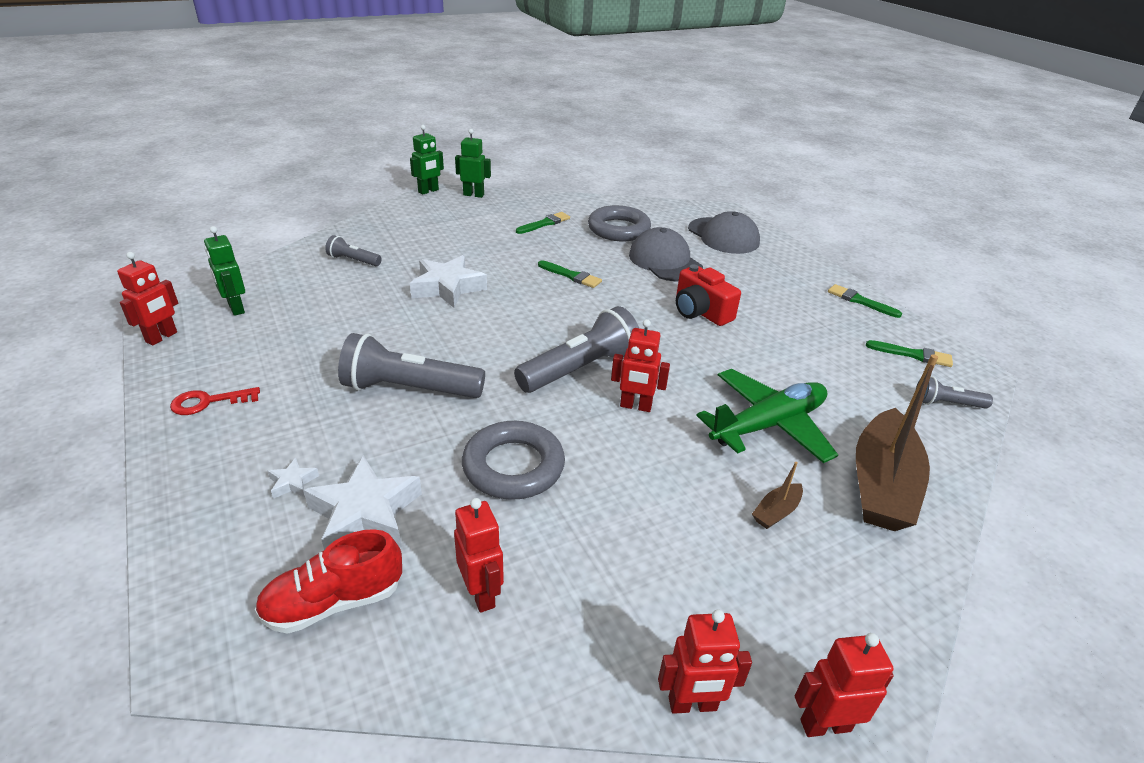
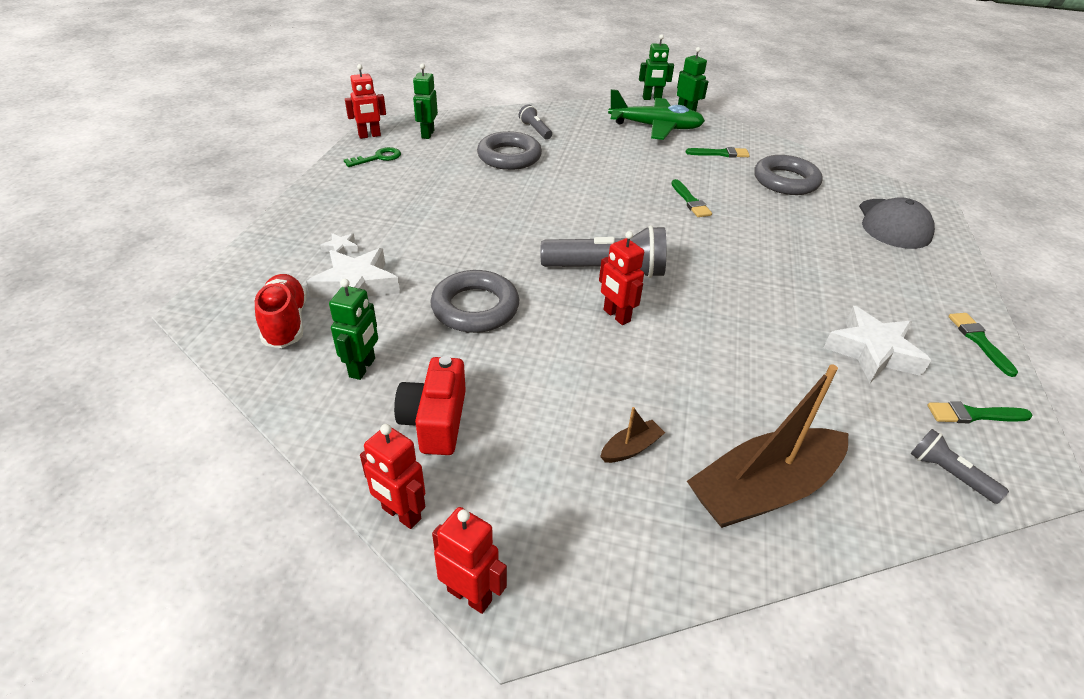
camera: 40 degrees right, 5 degrees up
(207, 359) = (378, 158): none -> green key
(208, 402) = (351, 183): red key -> none
(334, 602) = (286, 323): red shoe -> red shoe turned 60 degrees clockwise
(360, 298) = (509, 157): none -> grey ring
(409, 389) = (470, 227): grey flashlight -> none
(447, 287) = (579, 172): white star -> white star (872, 352)
(481, 594) = (362, 368): red robot -> green robot
(665, 261) = (796, 222): grey cap -> none
(700, 312) = (775, 275): red camera -> red camera (435, 421)
(768, 425) = (715, 387): green plane -> green plane (655, 127)
(776, 512) = (631, 448): brown boat -> brown boat turned 150 degrees clockwise
(913, 355) = (974, 415): green brush -> green brush turned 120 degrees clockwise

